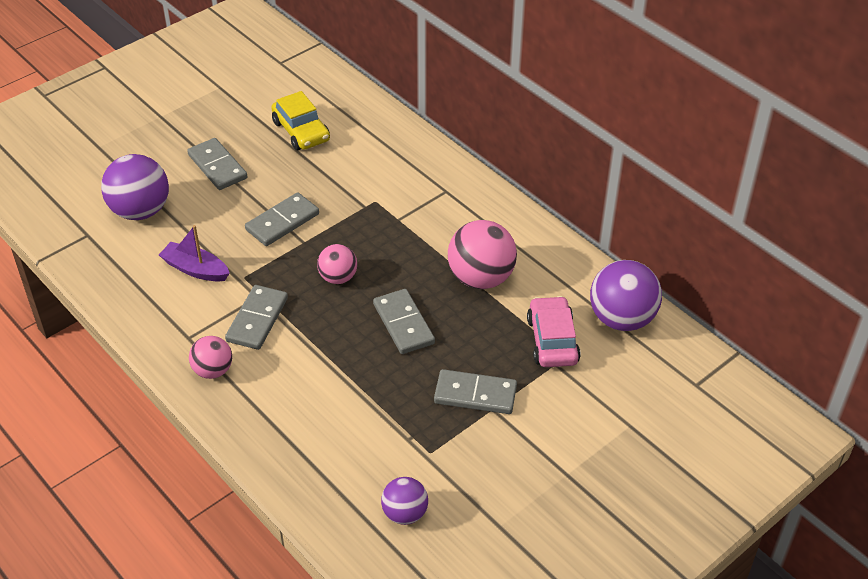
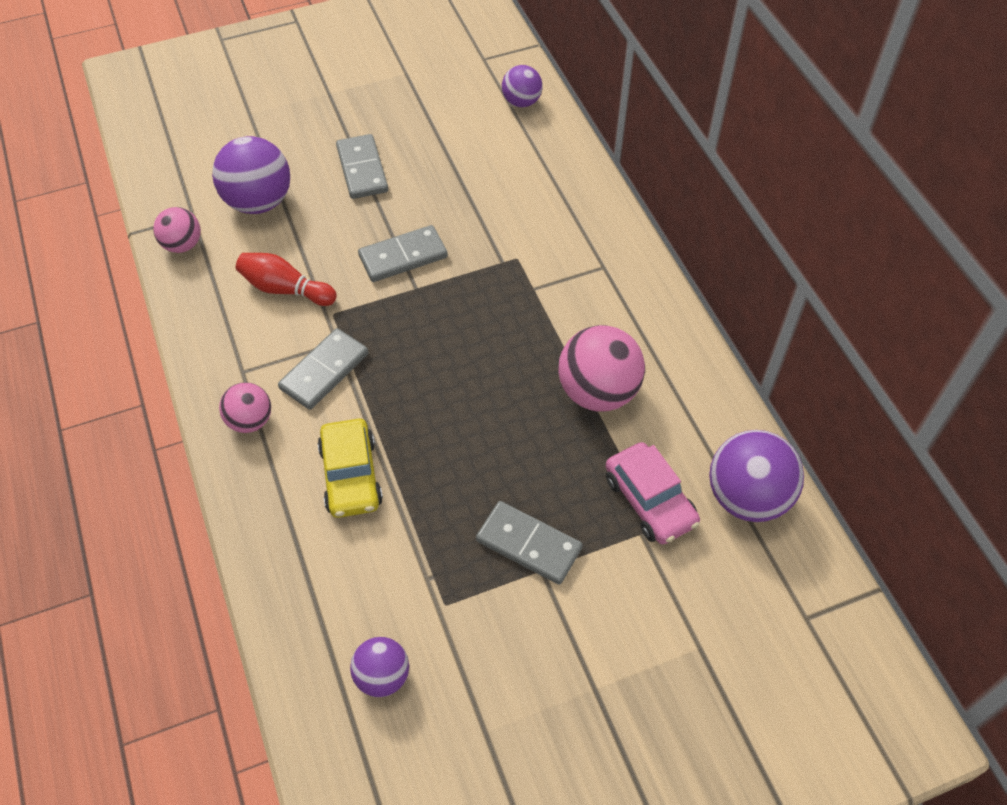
camera: 20 degrees right, 10 degrees up
(195, 269) = (285, 289): purple boat -> red bowling pin
(301, 131) = (471, 149): yellow car -> yellow car (351, 476)
(326, 87) = (521, 102): none -> purple ball
(338, 277) = (435, 344): pink ball -> pink ball (182, 245)
(403, 324) = (483, 425): grey domino -> none
(552, 340) = (650, 500): pink car -> pink car turned 135 degrees clockwise

